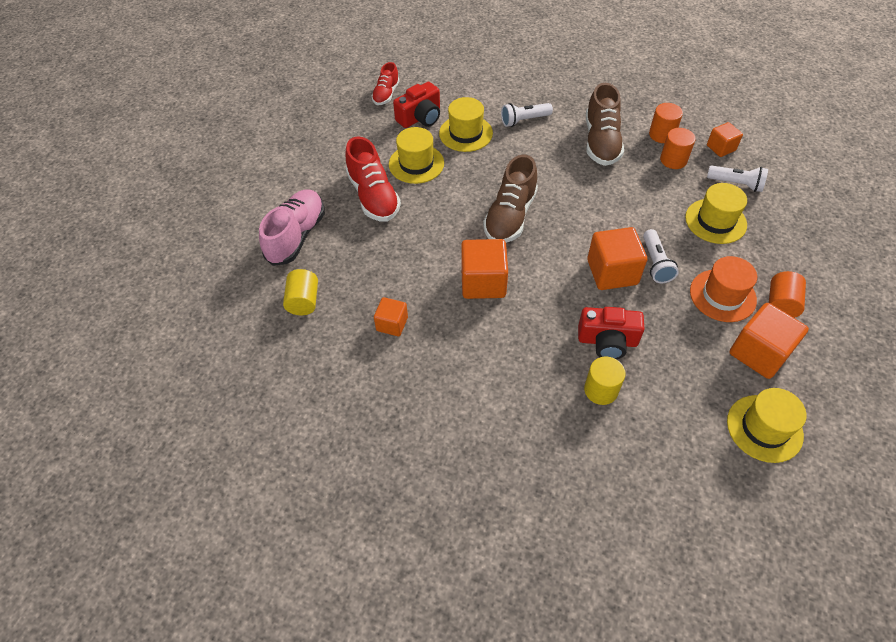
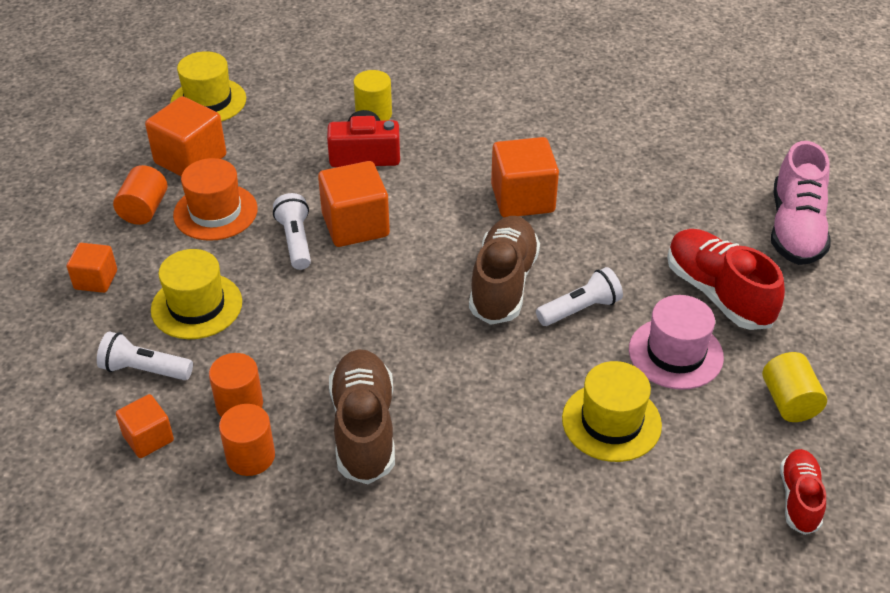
camera: 170 degrees right, 10 degrees down
(303, 301) = (736, 159): yellow cylinder -> yellow cylinder (789, 401)
(392, 324) = (619, 148): orange cube -> orange cube (96, 280)
(416, 164) = (675, 353): yellow hat -> pink hat
(420, 117) = (707, 449): red camera -> none
(524, 120) = (509, 462): white flashlight -> white flashlight (580, 309)

